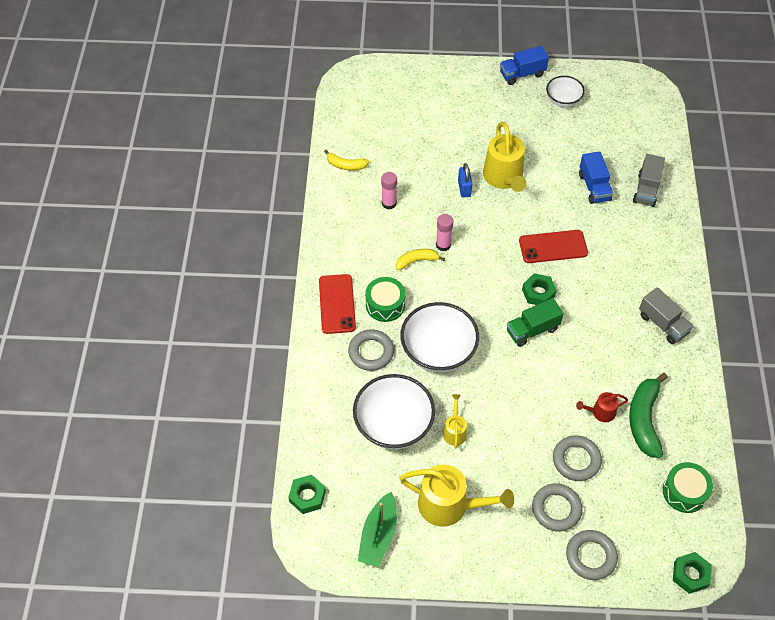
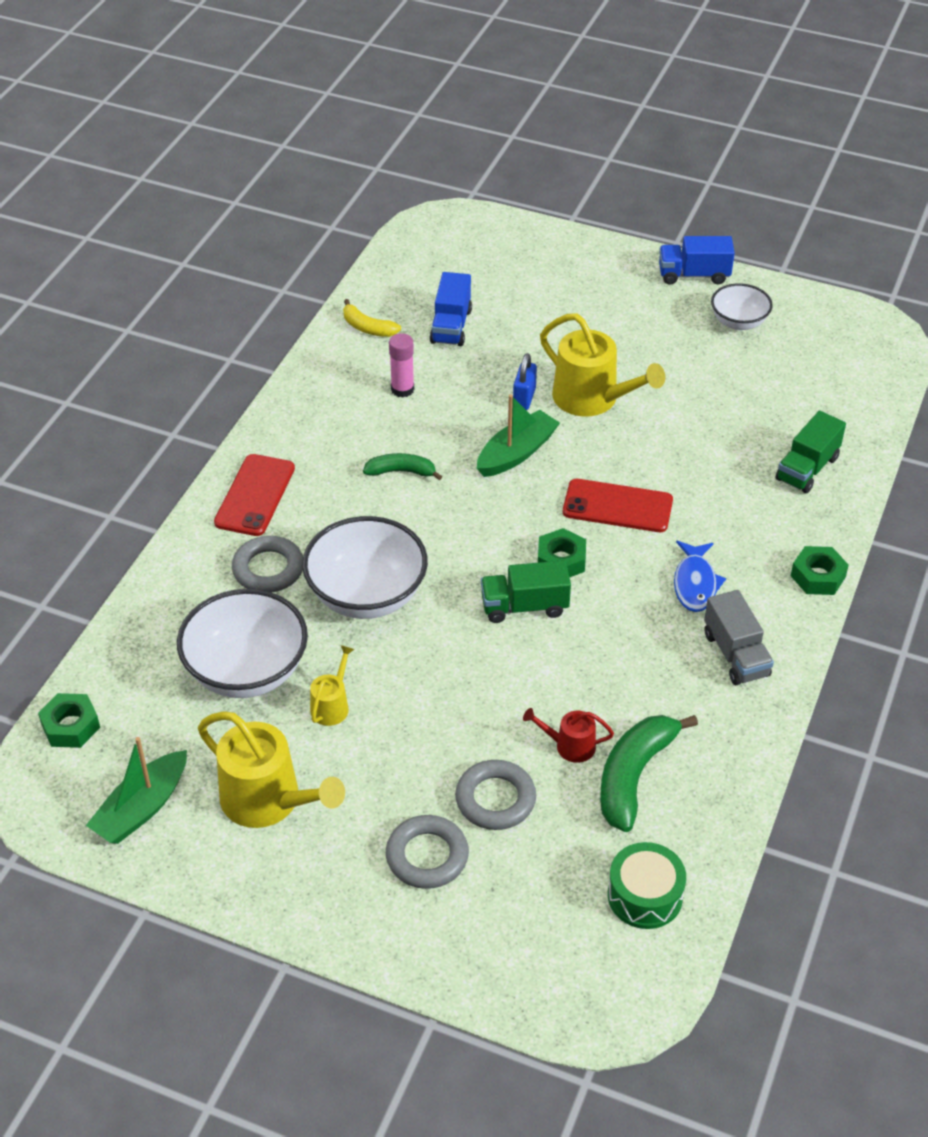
camera: 20 degrees right, 10 degrees down
(385, 305) = (323, 515): green drum -> none
(417, 261) = (401, 472): yellow banana -> green banana
(443, 245) = (452, 461): pink glue stick -> none
(478, 228) = (516, 453): none -> green boat
(504, 178) = (592, 399): yellow watering can -> yellow watering can turned 60 degrees counterclockwise
(591, 556) = (445, 938): grey ring -> none
(594, 187) = (725, 445): blue truck -> blue truck (451, 326)
(620, 285) = (695, 584): none -> blue fish
(646, 189) = (807, 468): grey truck -> green truck
(690, 574) = (590, 1016): green nut -> green nut (818, 576)

